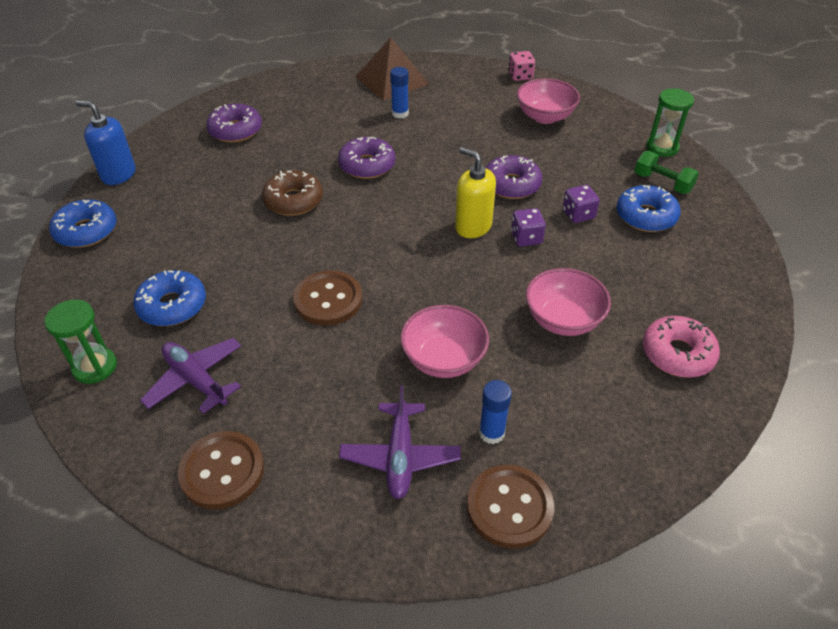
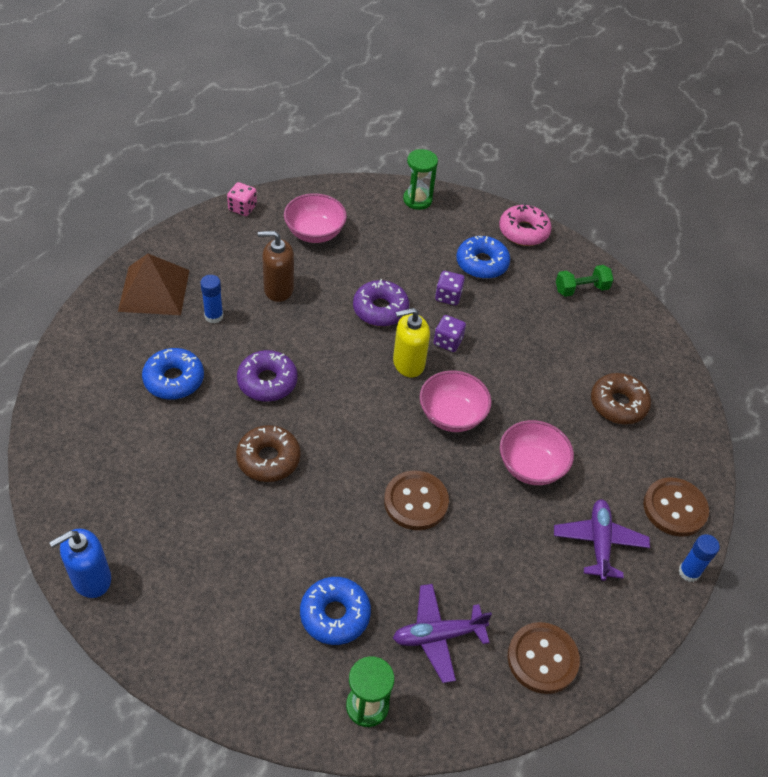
camera: 60 degrees left, 5 degrees up
(86, 231) = (164, 643): blue donut -> blue donut (174, 379)
(235, 130) = (113, 448): purple donut -> none
(400, 456) = (599, 543): purple plane -> purple plane turned 120 degrees counterclockwise
(464, 127) = (278, 289): none -> brown soap dispenser
(491, 433) = (613, 480): blue glue stick -> blue glue stick (689, 572)
(563, 320) = (544, 378): pink bowl -> pink bowl (452, 415)
(597, 392) = (618, 404): none -> brown donut
(662, 183) = (456, 229): green dumbbell -> green dumbbell (581, 289)
(677, 354) = (615, 343): pink donut -> pink donut (523, 231)

